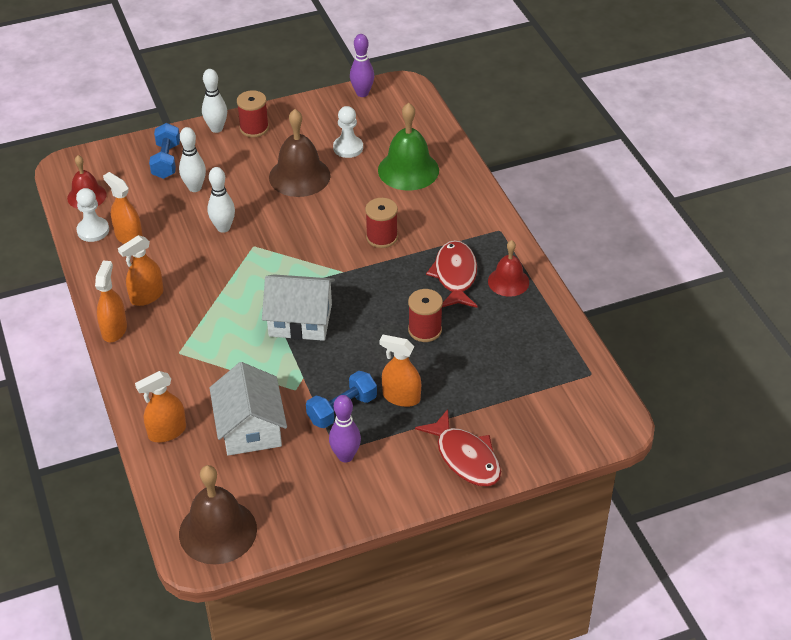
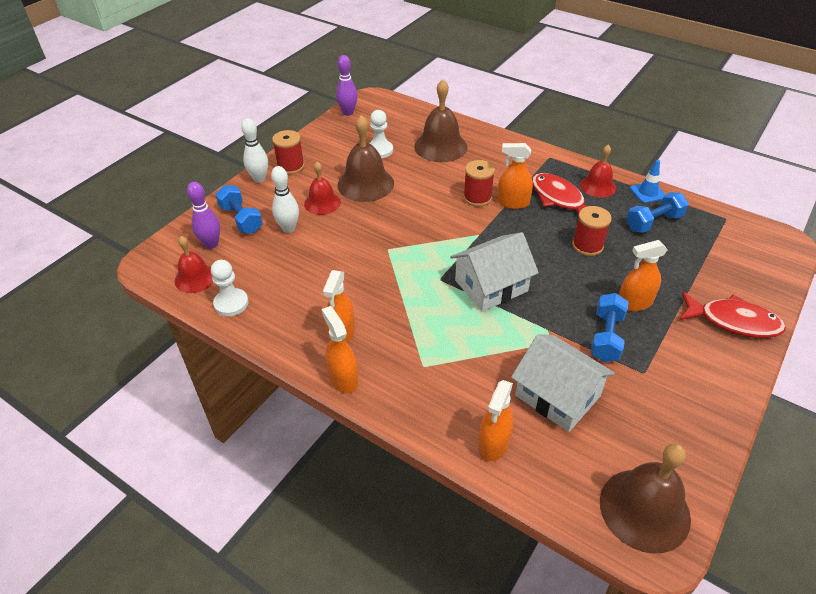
camera: 35 degrees left, 0 degrees up
(129, 237) = (271, 293): orange spray bottle -> orange spray bottle (513, 203)
(223, 228) = (347, 247): white bowling pin -> none
(244, 177) = (322, 203): none -> red bell
(345, 456) = (656, 373): purple bowling pin -> purple bowling pin (211, 244)
(408, 170) = (440, 146): green bell -> brown bell
(514, 341) = (653, 222): none -> blue dumbbell
(549, 311) = (647, 192): none -> blue traffic cone

